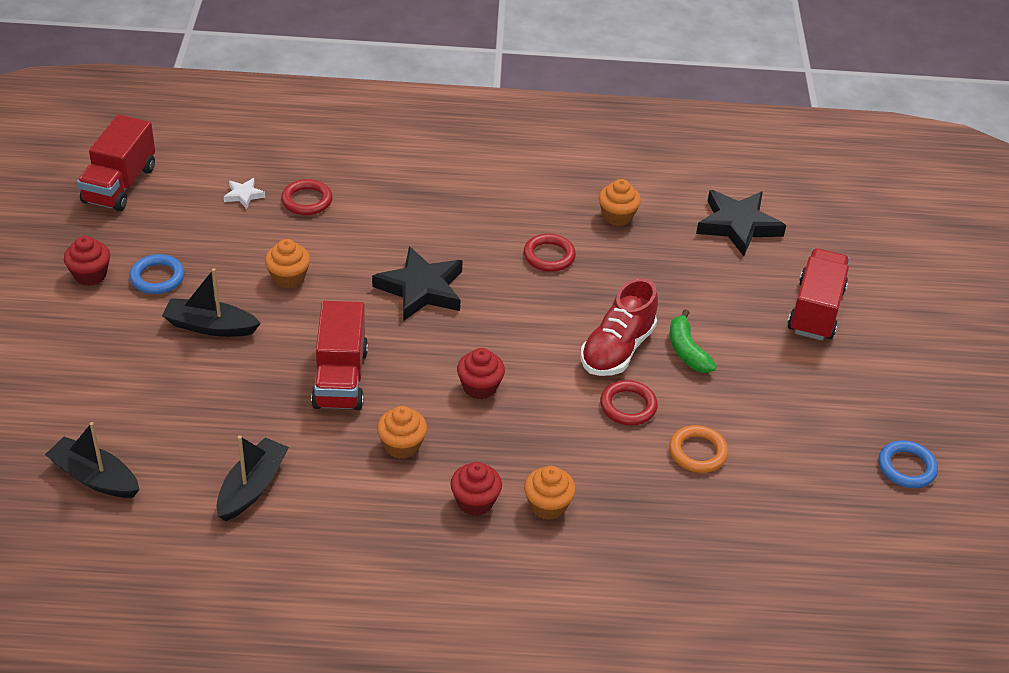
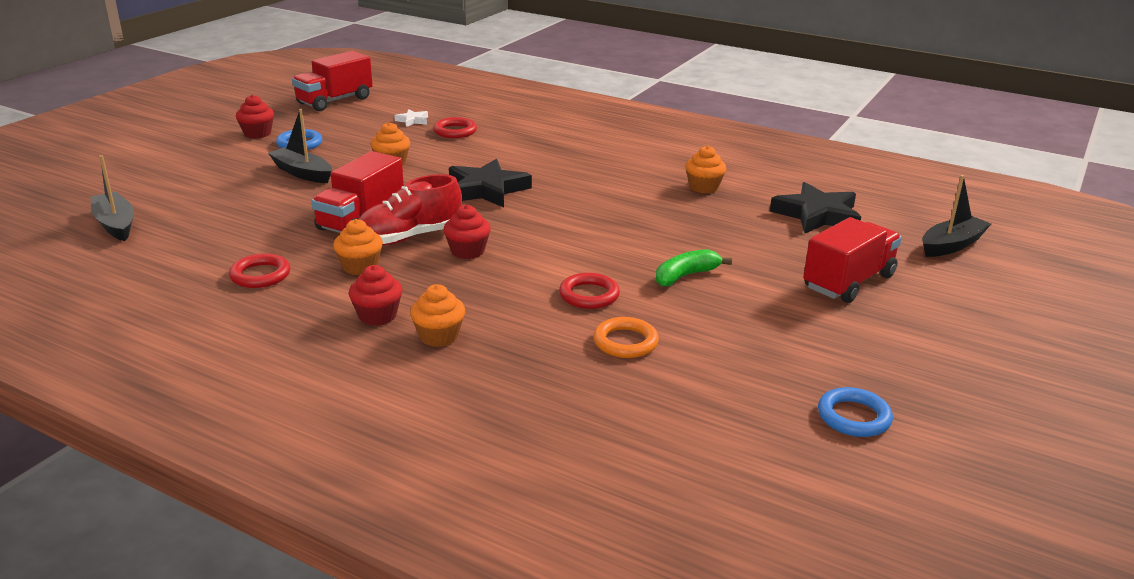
camera: 30 degrees right, 15 degrees down
(252, 487) = (214, 259): black boat -> black boat (951, 245)
(549, 256) = (617, 195): red ring -> red ring (260, 275)
(617, 349) = (618, 259): red shoe -> red shoe (409, 237)
(687, 351) = (685, 276): green banana -> green banana turned 45 degrees clockwise

